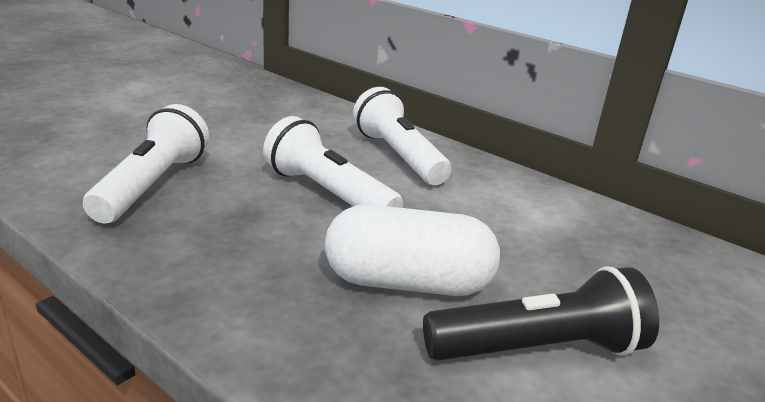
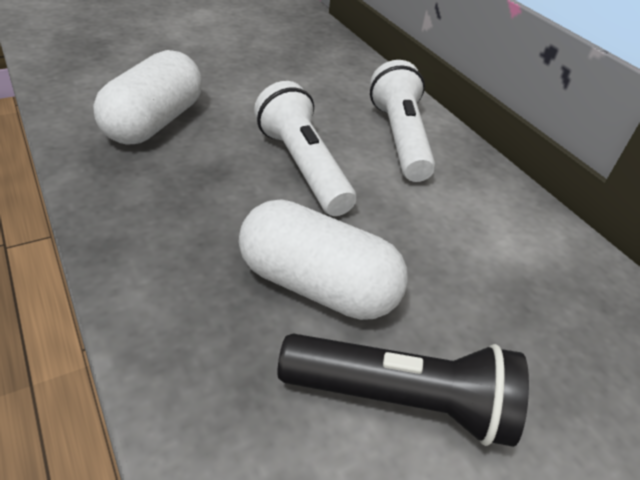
camera: 20 degrees right, 15 degrees up
(153, 185) = (154, 122): white flashlight -> white capsule

